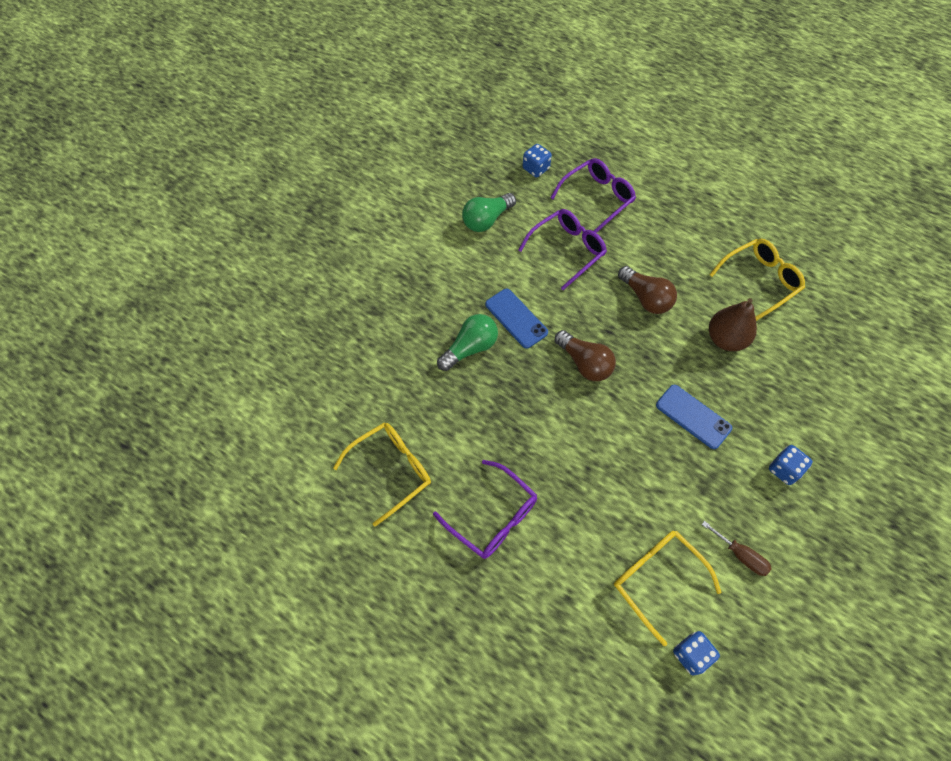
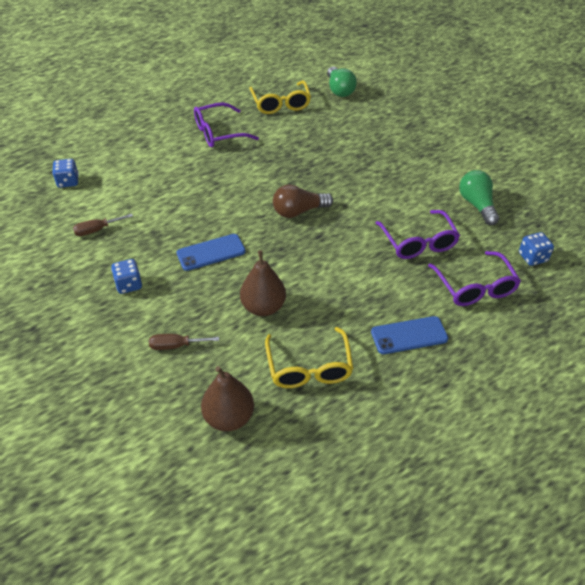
camera: 115 degrees right, 15 degrees down
(470, 348) = (350, 159): green light bulb -> green light bulb (339, 90)
(516, 318) = (363, 189): blue phone -> blue phone (409, 335)
(646, 298) = (338, 272): brown light bulb -> none
(657, 579) = (120, 185): yellow glasses -> none
(814, 387) = (176, 346): none -> brown screwdriver
(843, 314) = (229, 417): none -> brown pear

